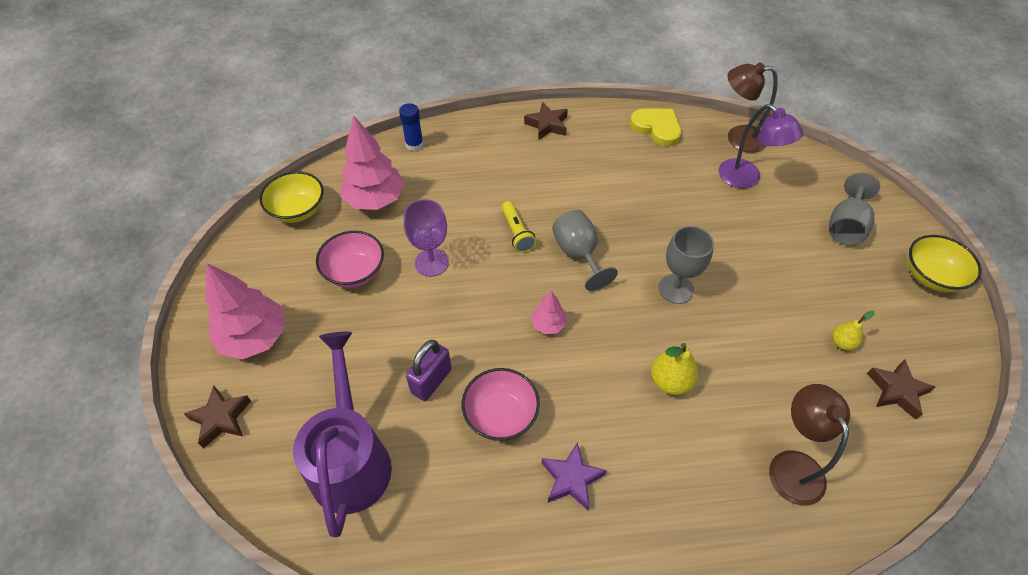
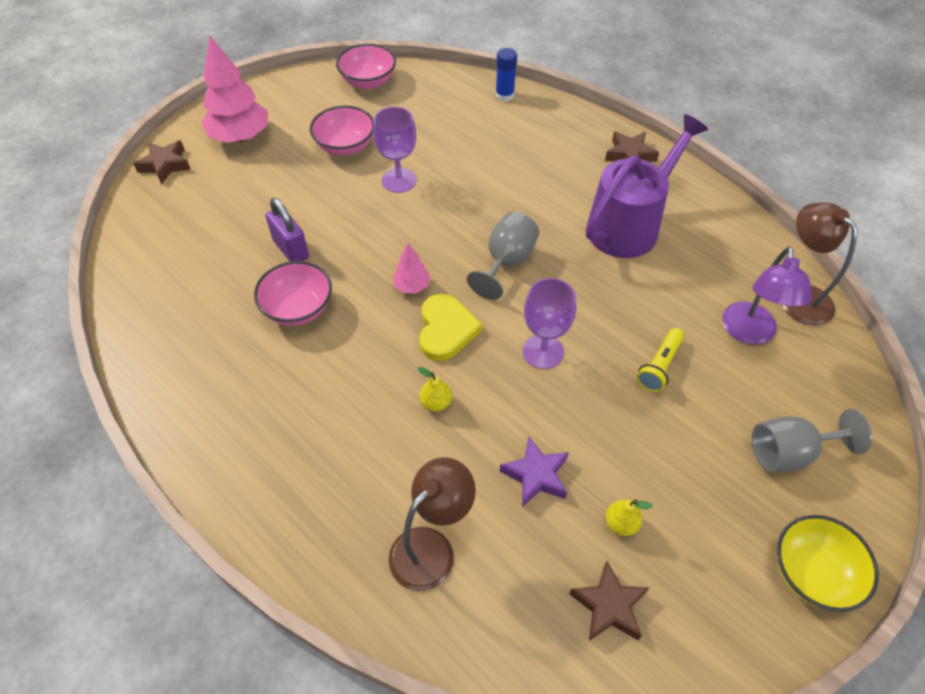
camera: 50 degrees right, 0 degrees up
(298, 210) = (368, 82): yellow bowl -> pink bowl
(351, 458) = (190, 248): purple watering can -> purple watering can (629, 224)
(375, 199) = (424, 111): pink tree -> none
(431, 381) = (291, 249): purple padlock -> purple padlock turned 60 degrees clockwise
(517, 233) = (485, 210): yellow flashlight -> yellow flashlight (659, 366)
(571, 479) = (279, 388): purple star -> purple star (536, 475)
(657, 128) = (727, 229): yellow heart -> yellow heart (446, 330)
(670, 381) = (436, 403): yellow pear -> yellow pear, size x0.64
(676, 289) = (543, 351): grey goblet -> purple goblet

